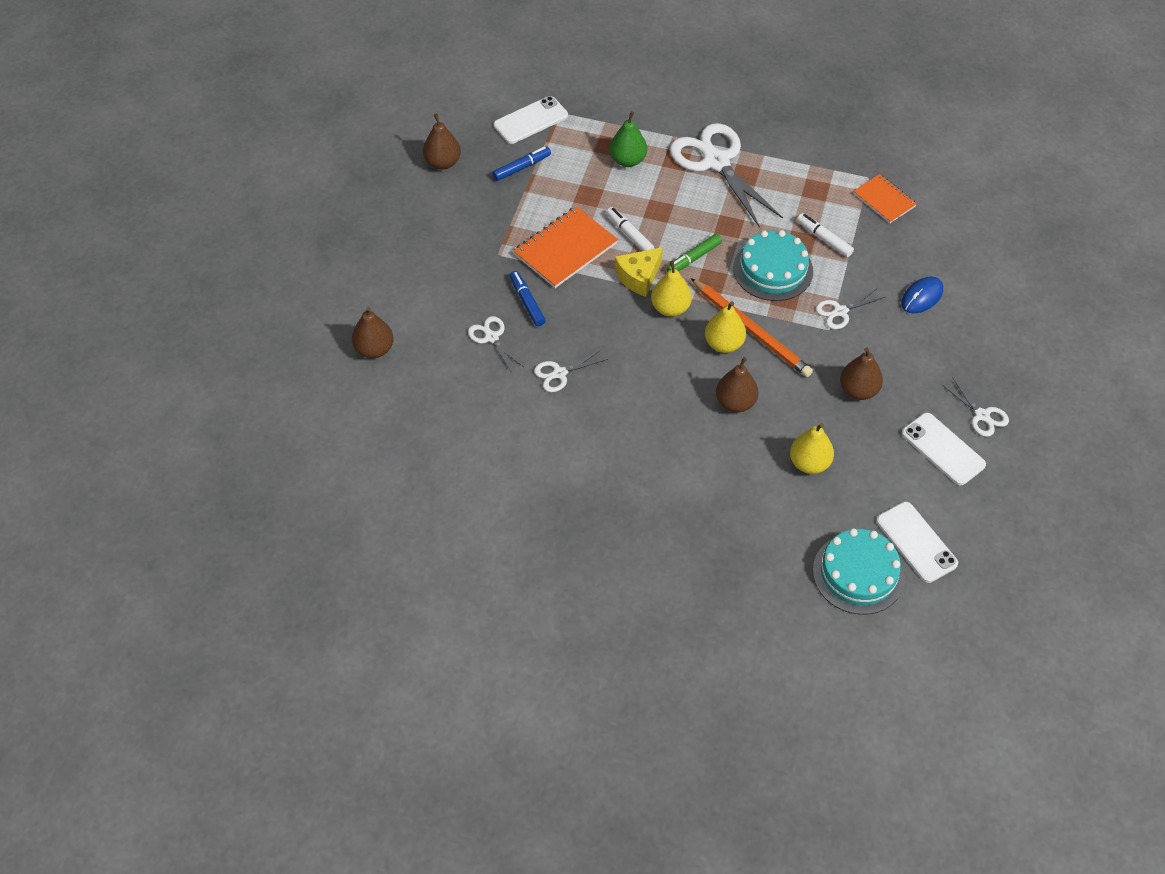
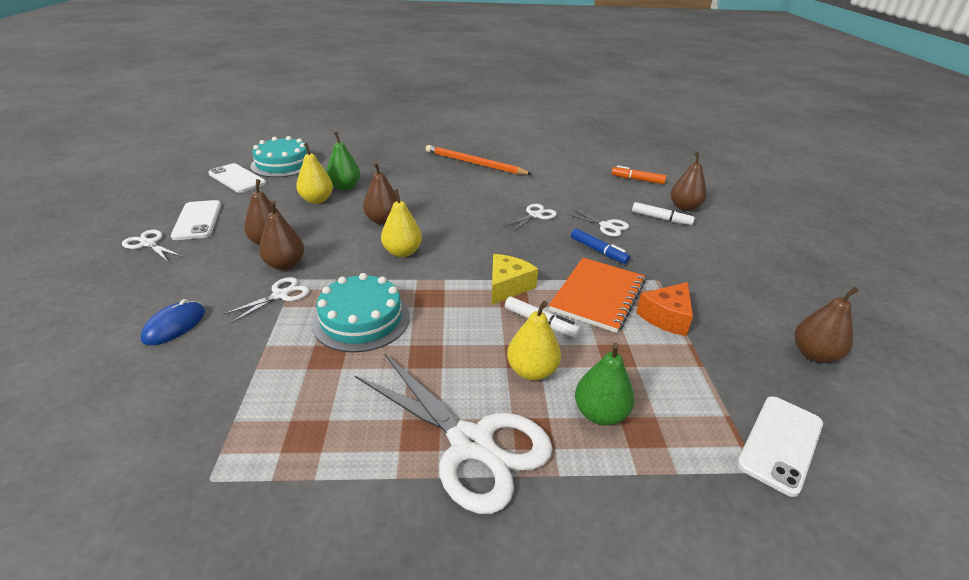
camera: 160 degrees right, 20 degrees down
(381, 420) = (637, 180): none -> orange marker
(522, 167) = (722, 370): blue marker -> none
(524, 216) = (666, 317): none -> orange cheese
(670, 308) = (463, 268): yellow pear -> yellow pear (532, 371)
(693, 258) = (457, 313): green marker -> none
(751, 330) = (377, 265): orange pencil -> orange pencil (474, 163)
(773, 488) = (345, 187): none -> green pear
(824, 239) = (295, 366): white marker -> white marker (661, 218)
(839, 351) = (285, 265): none -> brown pear
(884, 200) = (190, 443): orange notebook -> none
(943, 449) = (197, 220): white phone -> white phone turned 45 degrees clockwise

